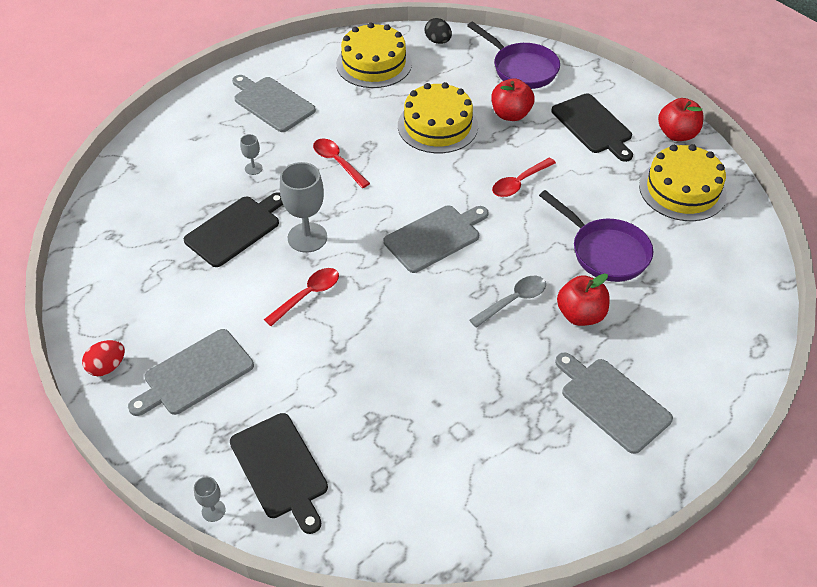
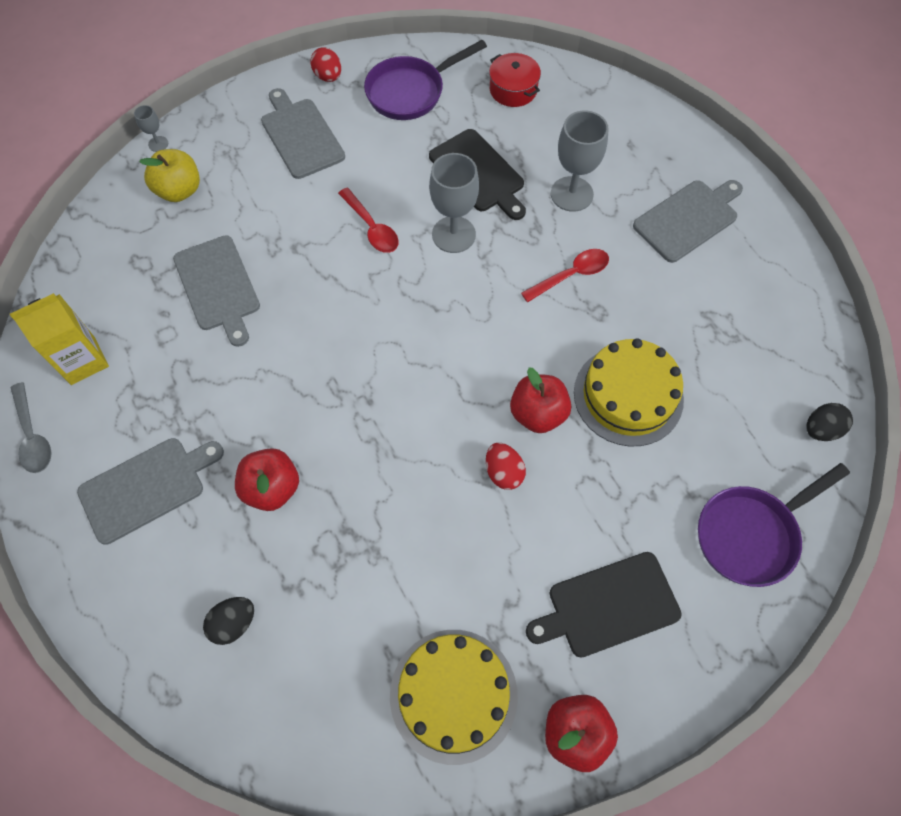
camera: 100 degrees right, 15 degrees up
(129, 217) = (513, 90): none -> red pot
(253, 168) = (571, 194): grey goblet -> grey goblet, size x2.10
(280, 469) = (179, 190): black cutting board -> yellow apple
(374, 64) = (766, 339): yellow cake -> none
(435, 237) = (428, 358): grey cutting board -> grey cutting board (218, 286)
(507, 495) = (83, 361): none -> yellow carton
(510, 114) = (644, 494): red apple -> red apple (538, 413)
(513, 301) = (312, 420): grey spoon -> grey spoon (33, 436)
(519, 183) = (503, 472): red spoon -> red egg
(605, 251) = (362, 547): purple pan -> purple pan (410, 92)
(692, 315) = (234, 623): none -> black egg

